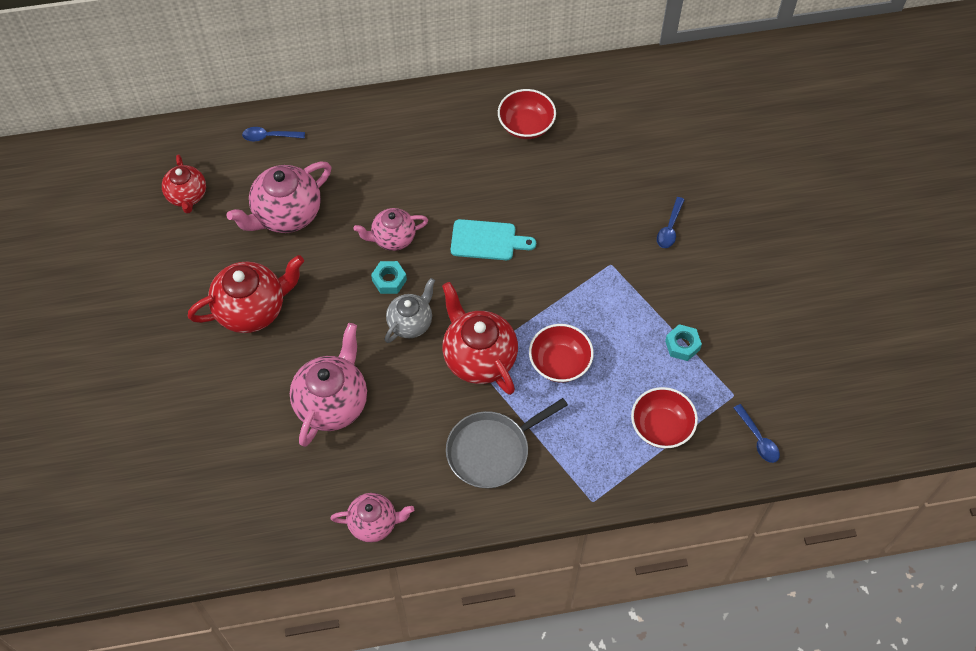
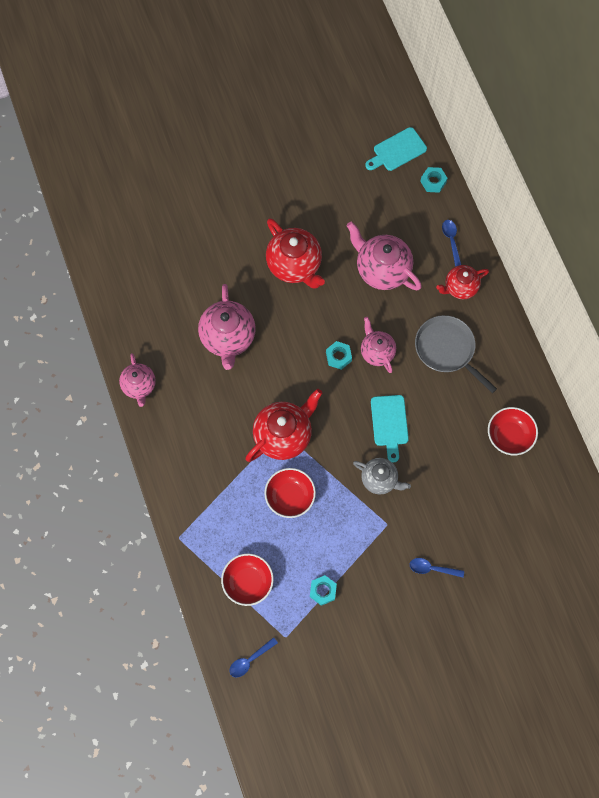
camera: 80 degrees right, 10 degrees up
(130, 170) = (397, 151): none -> turquoise cutting board
(186, 141) = (433, 182): none -> turquoise nut
(187, 196) = (383, 196): red teapot -> red teapot (460, 287)
(332, 403) = (228, 338): pink teapot -> pink teapot turned 75 degrees clockwise
(410, 323) = (304, 380): grey teapot -> grey teapot (380, 479)
(491, 451) = (207, 458): grey pan -> grey pan (447, 349)

